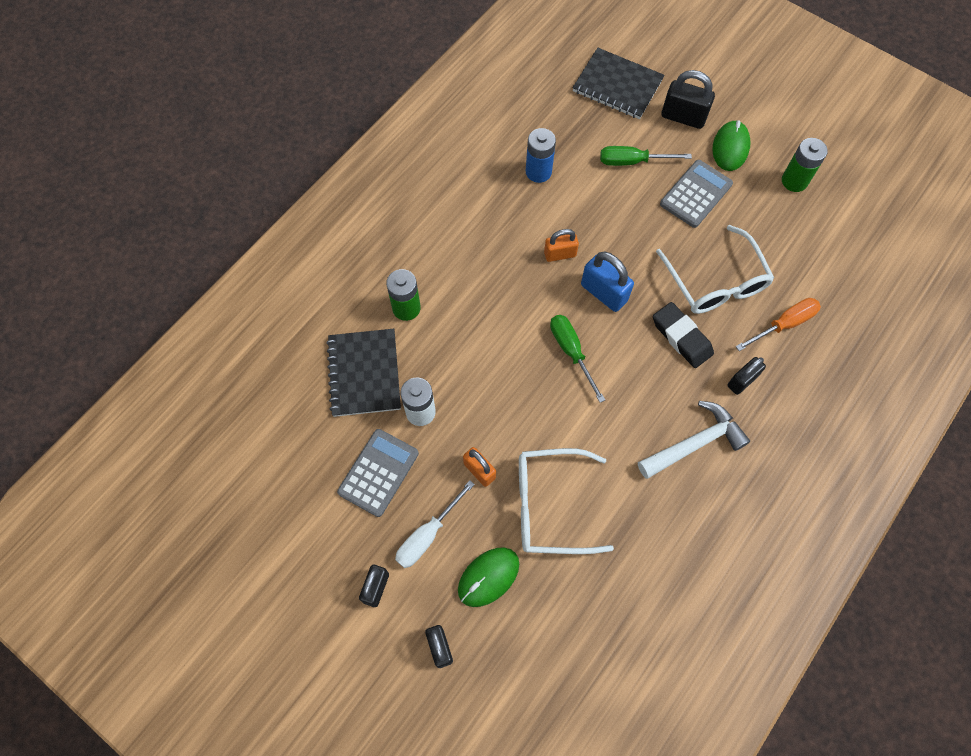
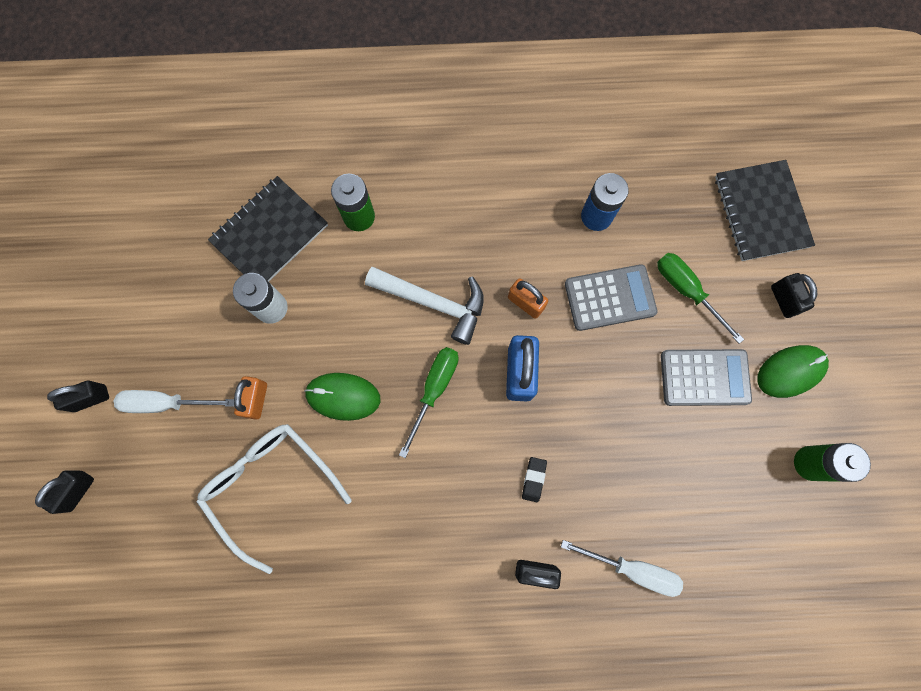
camera: 50 degrees right, 10 degrees up
(378, 472) = (190, 318): grey calculator -> grey calculator (609, 298)
(488, 577) = (166, 483): green mouse -> green mouse (343, 396)
(681, 337) = (533, 479): black eraser -> black eraser, size x0.53
(683, 117) = (784, 300): black padlock -> black padlock, size x0.66
(695, 443) = (434, 572): white hammer -> white hammer (434, 303)
(716, 282) = (622, 468): white glasses -> none
(784, 324) = (632, 569): orange screwdriver -> white screwdriver

